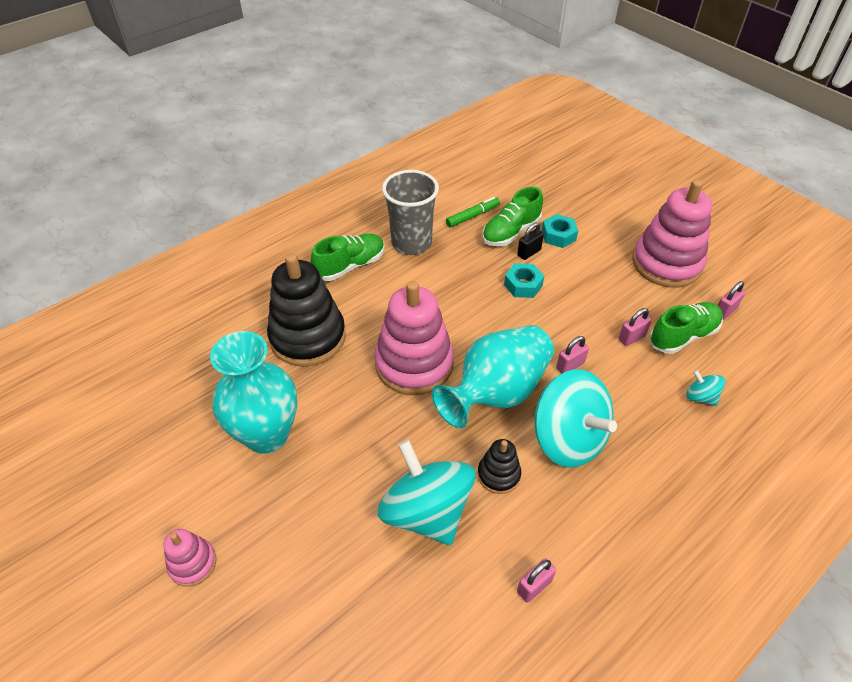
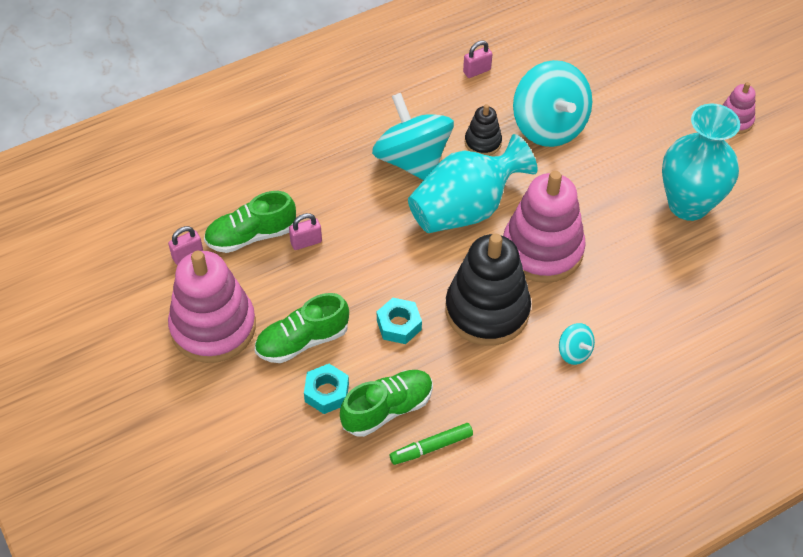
camera: 170 degrees left, 5 degrees up
(308, 337) = (655, 297): black stacking toy -> black stacking toy (487, 310)
(350, 266) = (606, 388): green shoe -> green shoe (302, 341)
(411, 243) = (523, 412): grey cup -> none
(529, 252) = (375, 371): black padlock -> none
(570, 365) = (383, 223): pink padlock -> none
(700, 397) = (272, 175): turquoise spinning top -> turquoise spinning top (574, 352)

